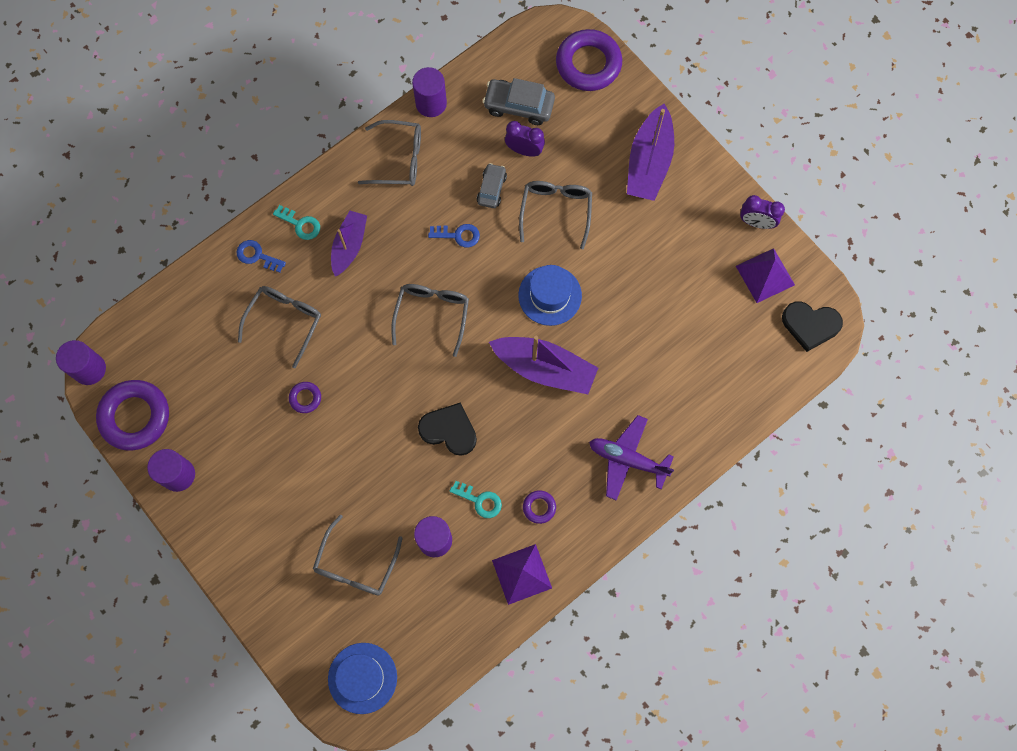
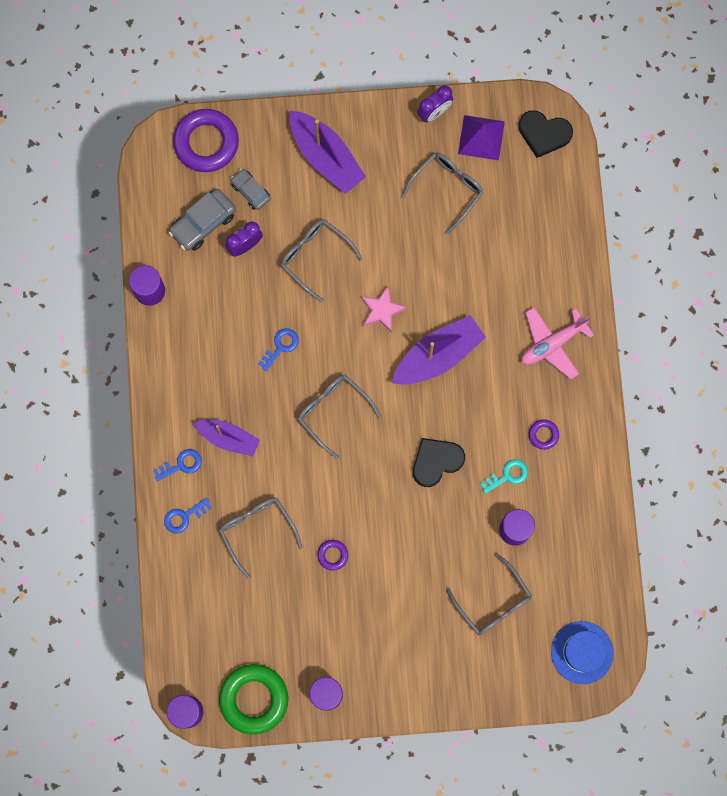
camera: 55 degrees left, 5 degrees up
(135, 416) = (254, 699): purple ring -> green ring
(300, 224) = (181, 464): turquoise key -> blue key
(349, 246) = (228, 438): purple boat -> purple boat turned 150 degrees clockwise
(399, 159) = (181, 349): grey glasses -> grey glasses (447, 189)
(491, 189) = (260, 294): grey car -> grey car (250, 191)
(521, 574) = (584, 482): purple pyramid -> none
(550, 295) = (382, 310): blue hat -> pink star
(627, 459) = (552, 344): purple plane -> pink plane
(810, 325) = (544, 133): black heart -> black heart turned 60 degrees clockwise

